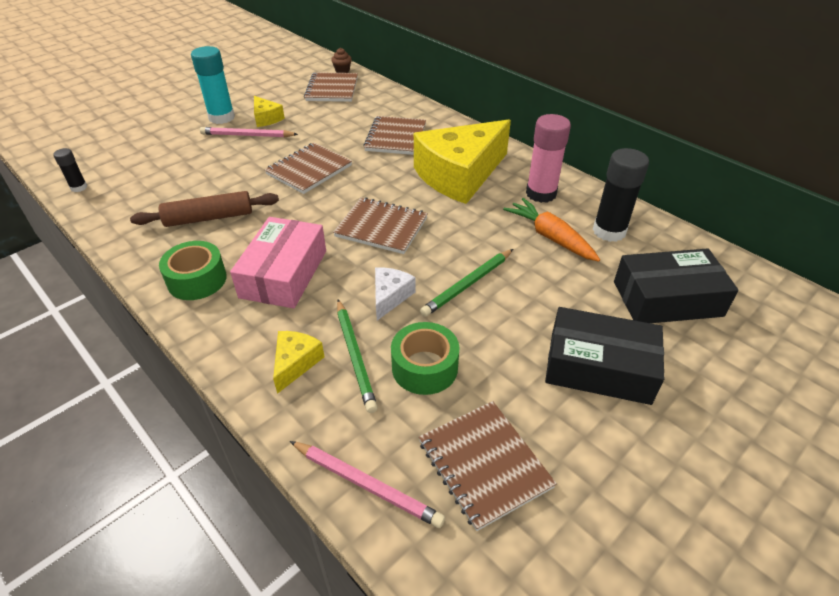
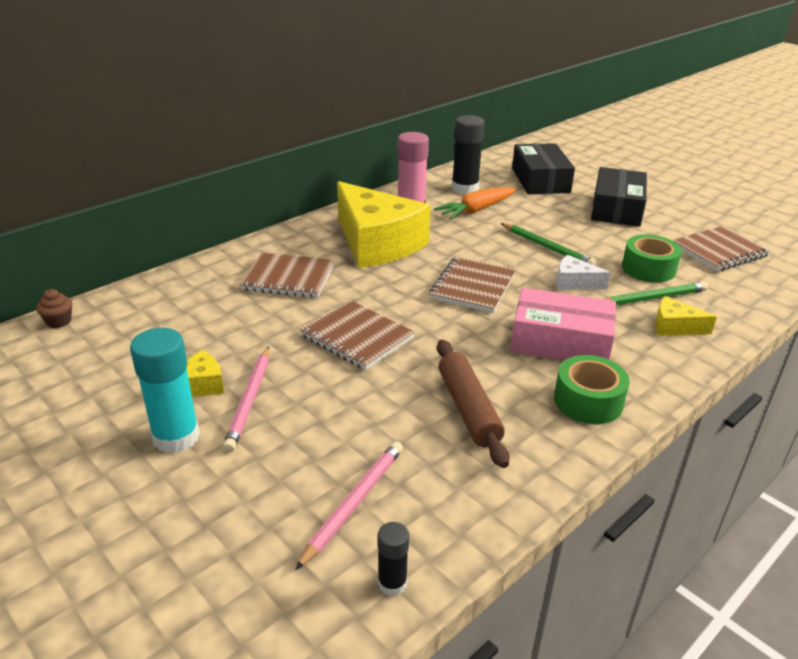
camera: 90 degrees left, 10 degrees down
(332, 89) = (123, 328): brown notebook -> none
(366, 485) = (764, 292): pink pencil -> pink pencil (354, 503)

